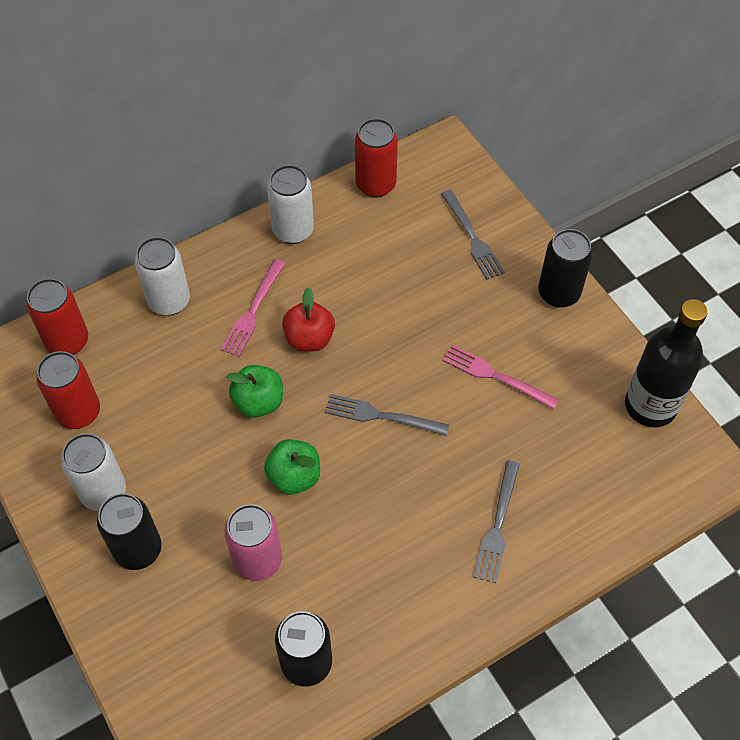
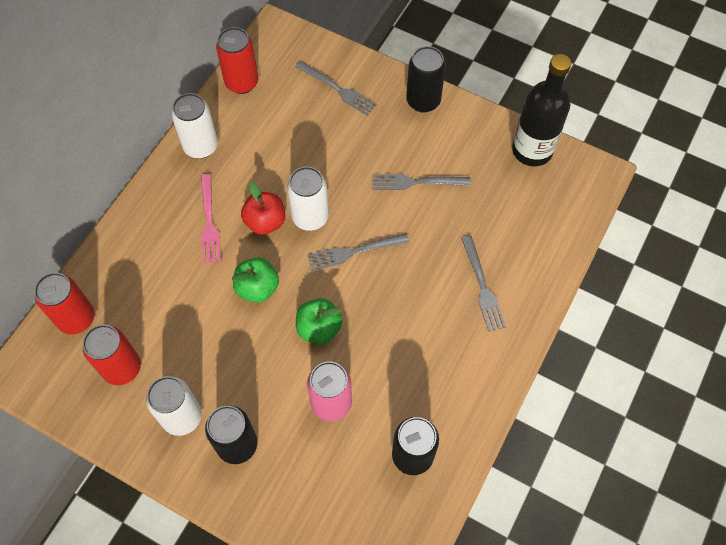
camera: 30 degrees left, 5 degrees up
(169, 301) = (138, 247): white can -> white can (310, 217)
(494, 376) = (415, 182): pink fork -> grey fork

